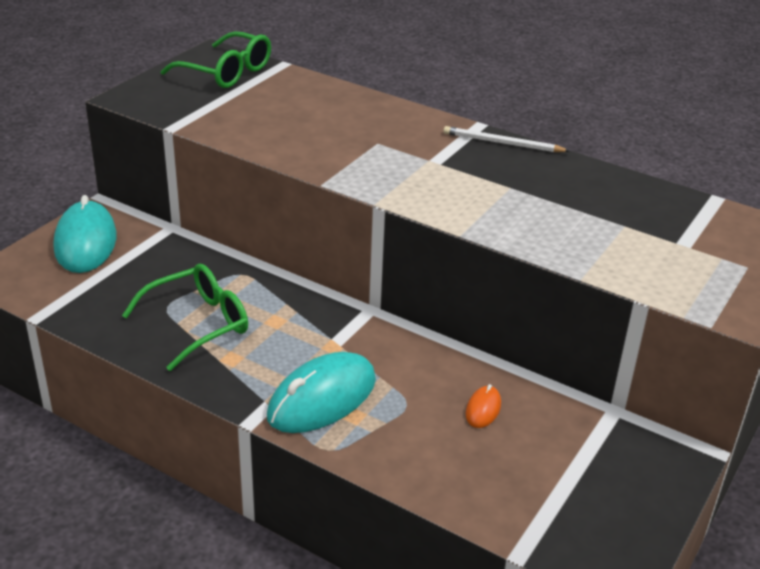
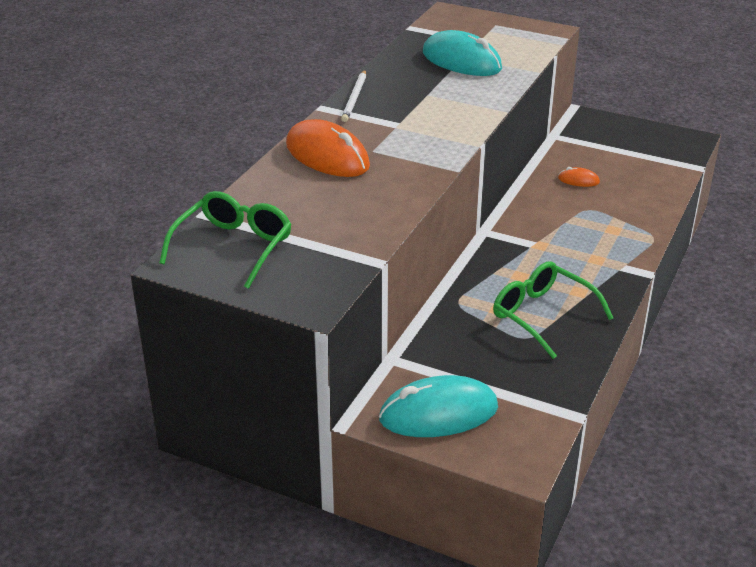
camera: 95 degrees left, 0 degrees up
(322, 398) = (603, 244): turquoise mouse -> turquoise mouse (461, 61)
(372, 119) = (327, 156): none -> orange mouse

